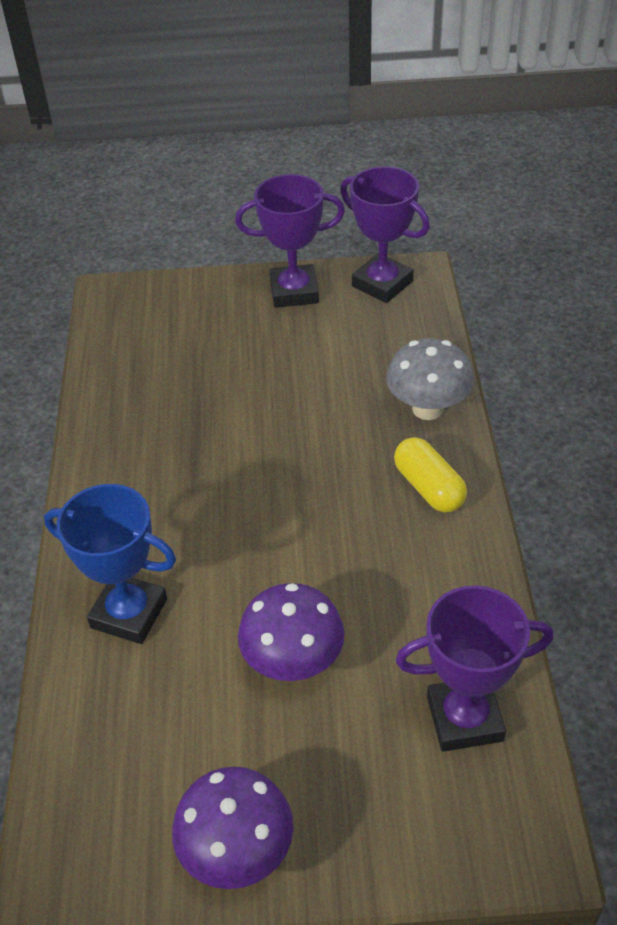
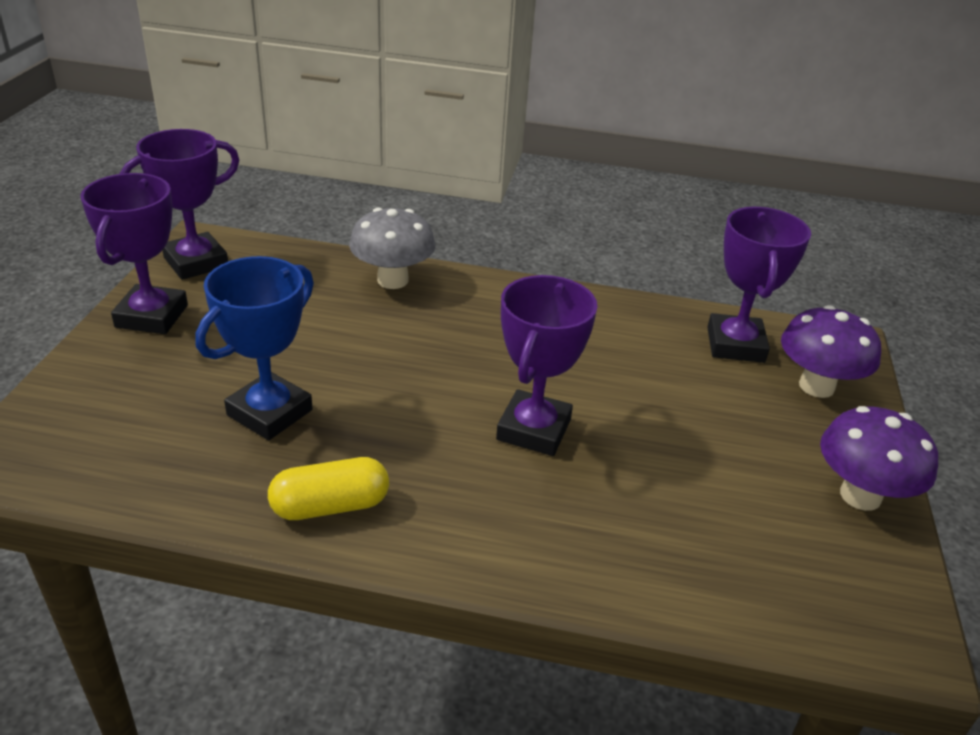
camera: 80 degrees left, 10 degrees down
(129, 613) = (574, 528): blue trophy -> blue trophy (269, 412)
(243, 562) = (534, 430): none -> purple trophy
(293, 662) = (664, 422): purple mushroom -> purple mushroom (816, 386)
(429, 487) = (490, 303): yellow capsule -> yellow capsule (330, 506)

